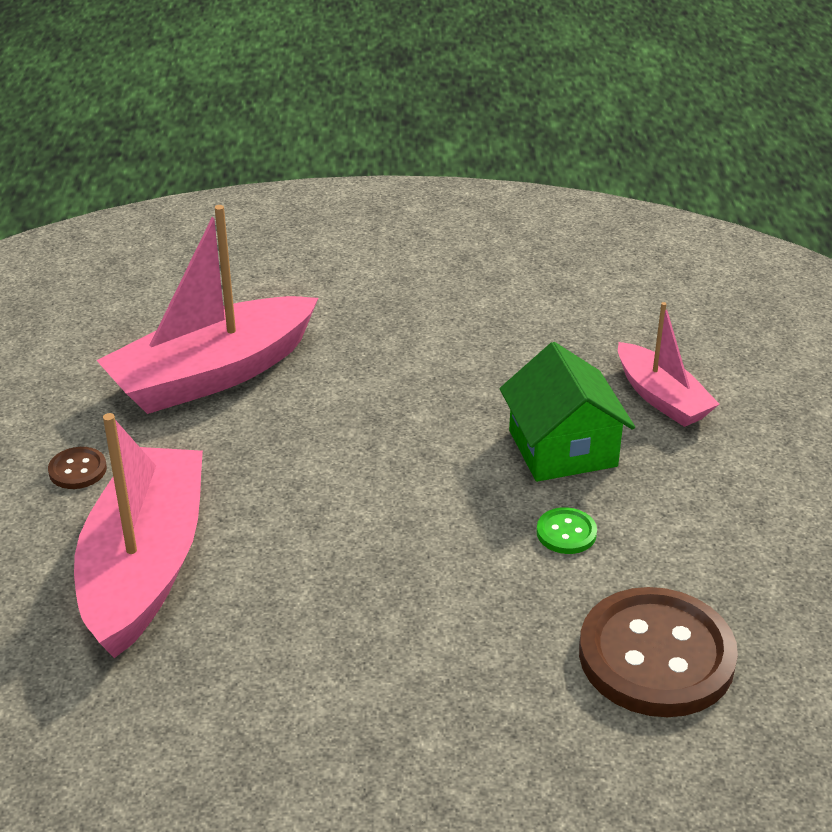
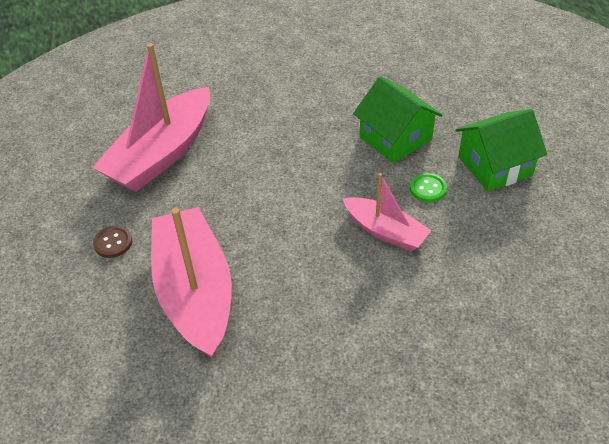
camera: 20 degrees left, 10 degrees up
(656, 656) = (519, 246): brown button -> none
(661, 398) = (430, 92): pink boat -> pink boat (385, 231)
(694, 532) = (495, 166): none -> green house

